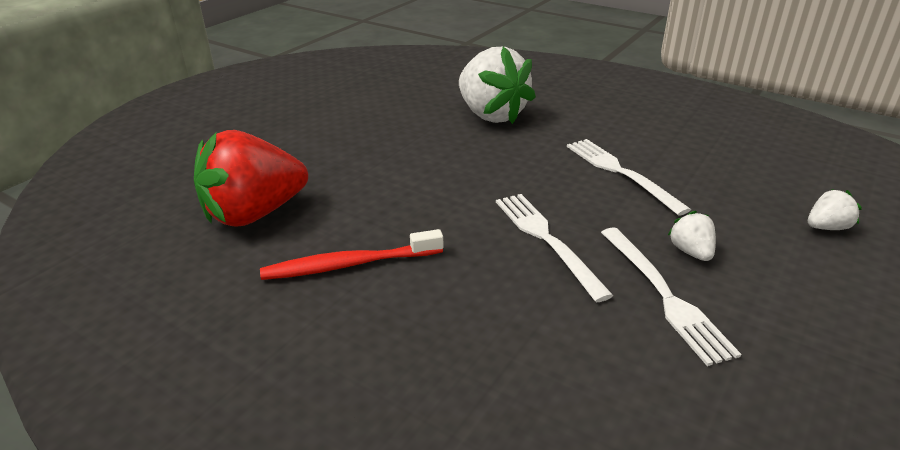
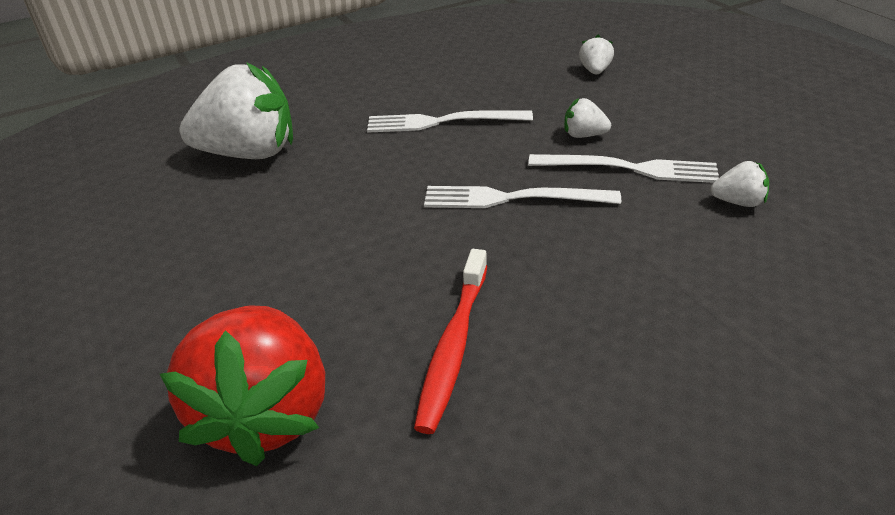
camera: 60 degrees left, 5 degrees up
(684, 388) = (738, 202): none -> white strawberry

